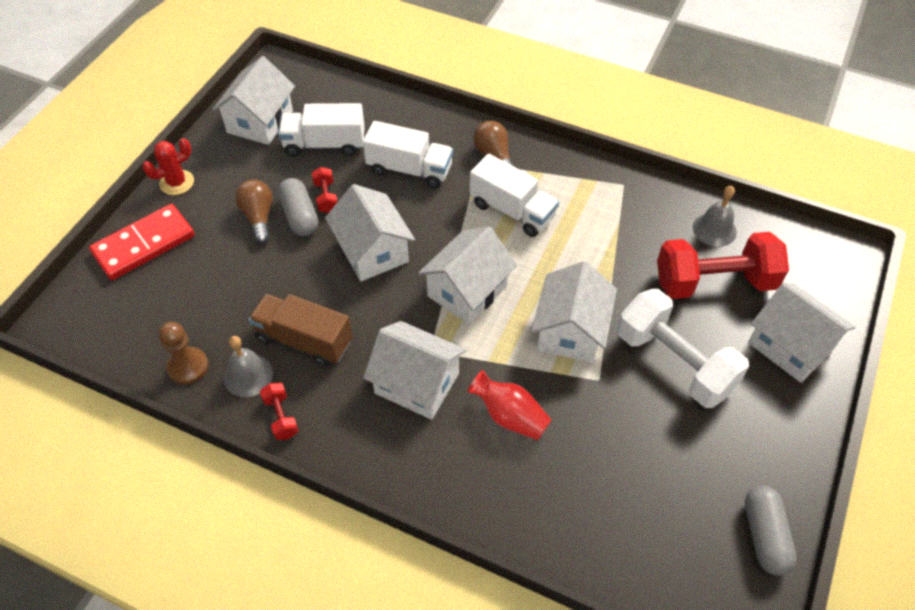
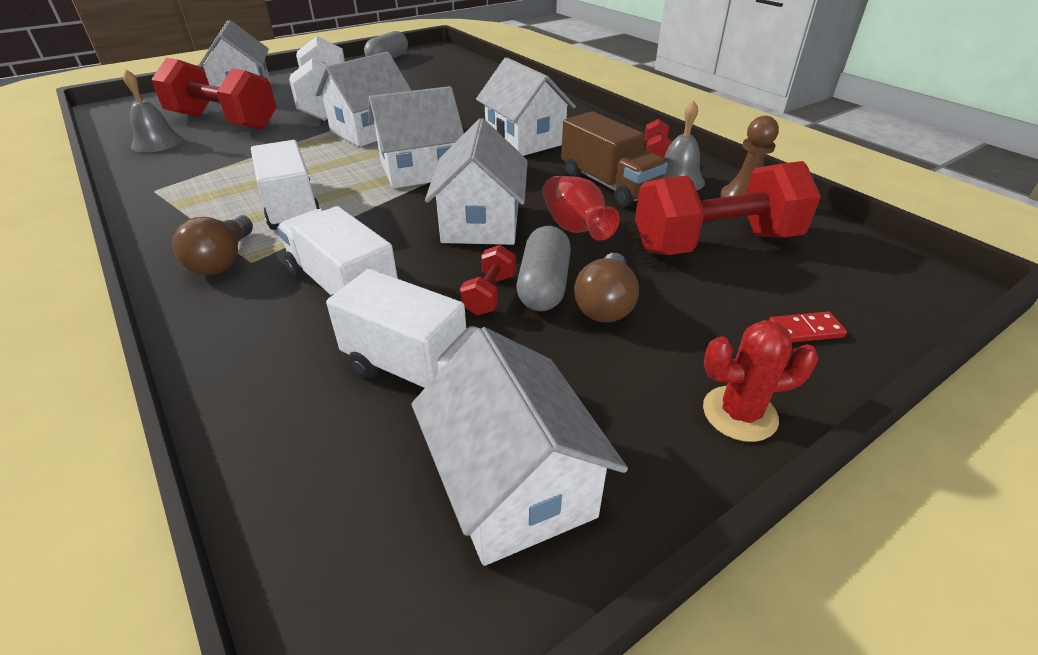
camera: 150 degrees left, 15 degrees down
(144, 244) = (805, 330): red domino -> red domino, size x0.41
(203, 300) = (715, 243): none -> red dumbbell
(260, 121) = (514, 485): white house -> white house turned 75 degrees counterclockwise
(510, 416) = (471, 113): red vase -> red vase (574, 227)

